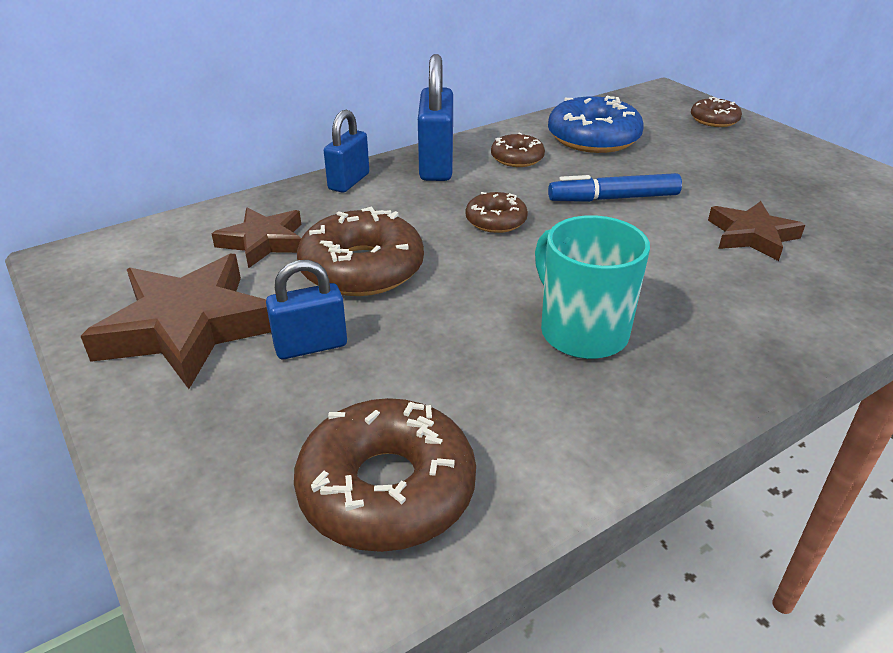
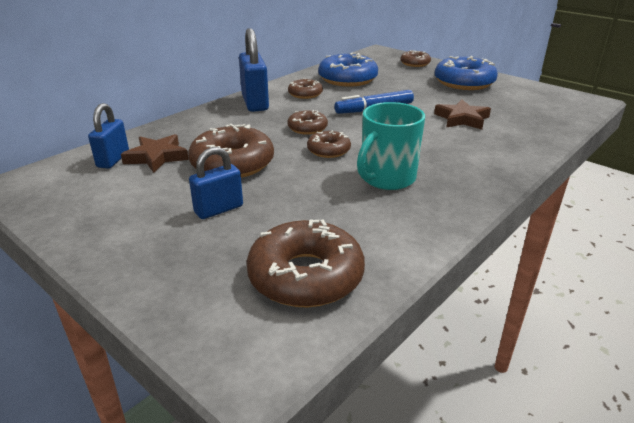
camera: 15 degrees left, 5 degrees down
(188, 327) = (127, 211): brown star -> none
(349, 182) = (200, 117): blue padlock -> blue padlock (113, 159)
(512, 265) = (328, 150): none -> brown donut
(581, 332) = (387, 178): turquoise mug -> turquoise mug turned 90 degrees counterclockwise
(783, 165) = (464, 82): none -> blue donut

